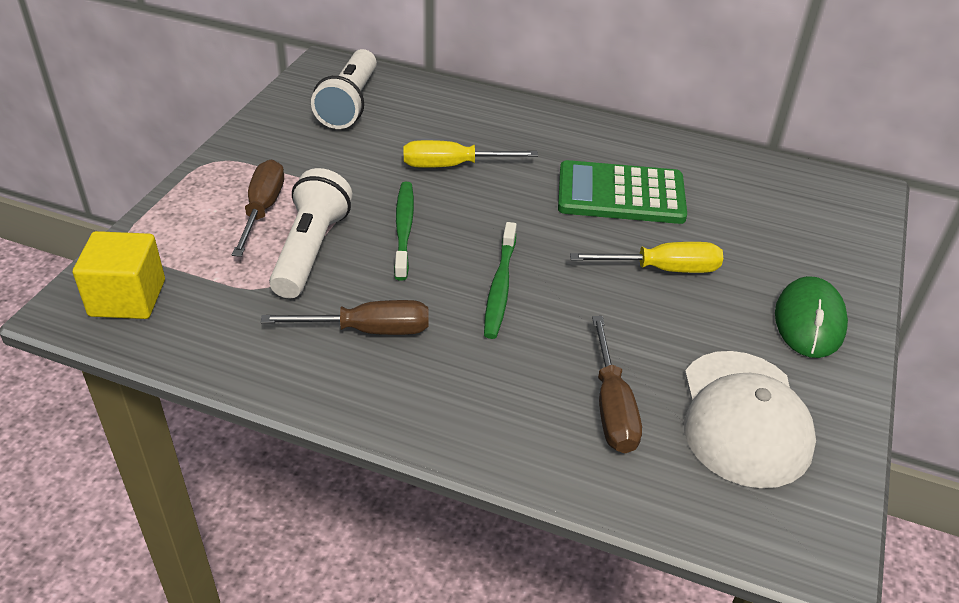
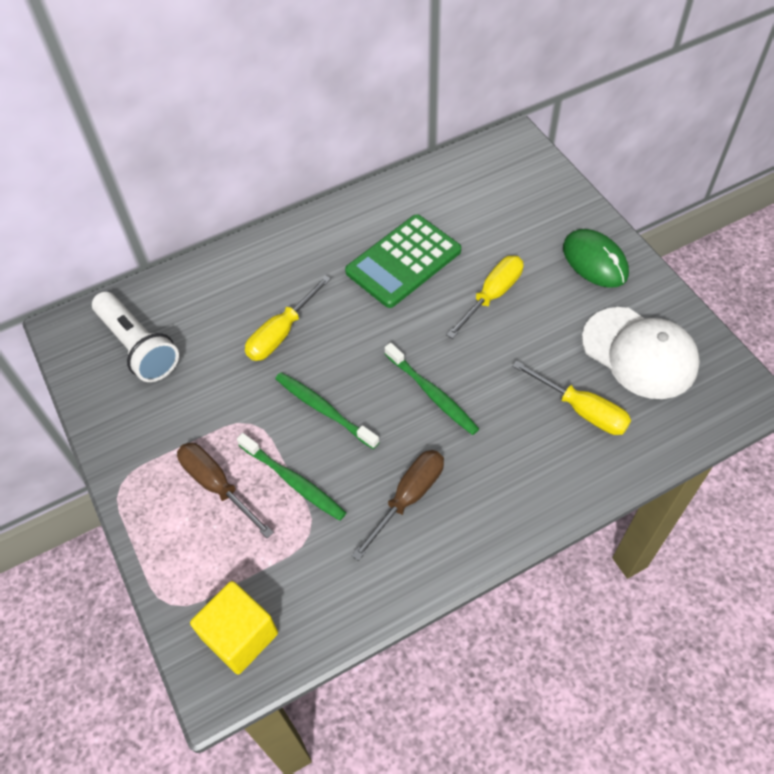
camera: 45 degrees left, 15 degrees up
(311, 250) = (294, 481): white flashlight -> green toothbrush
(612, 407) = (582, 410): brown screwdriver -> yellow screwdriver

